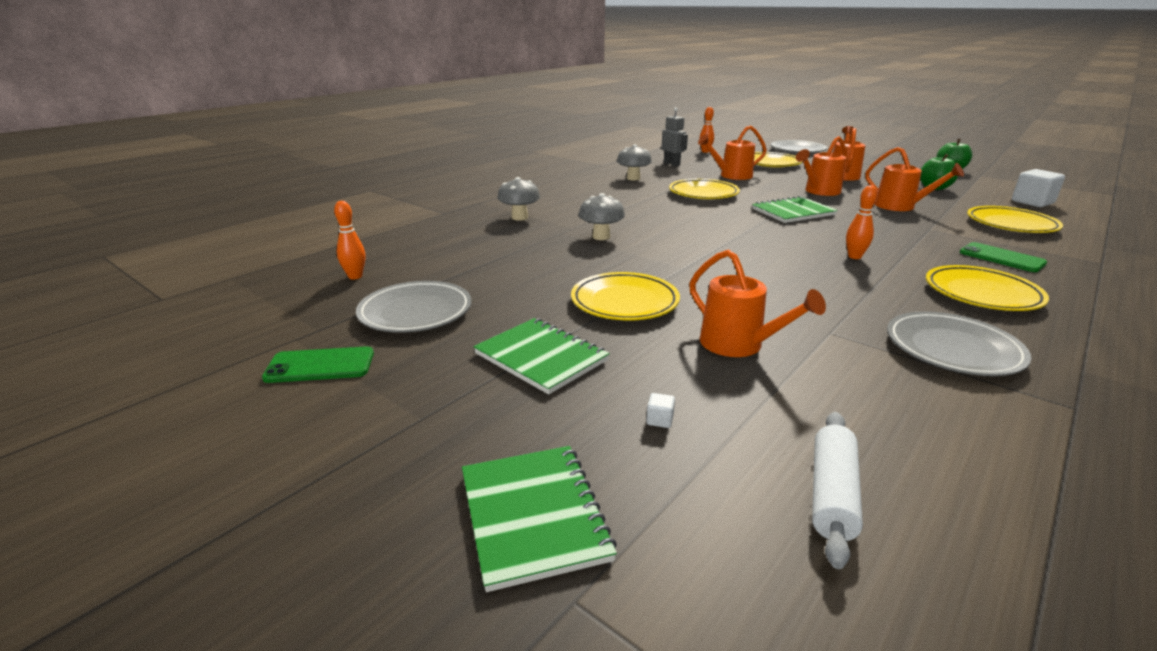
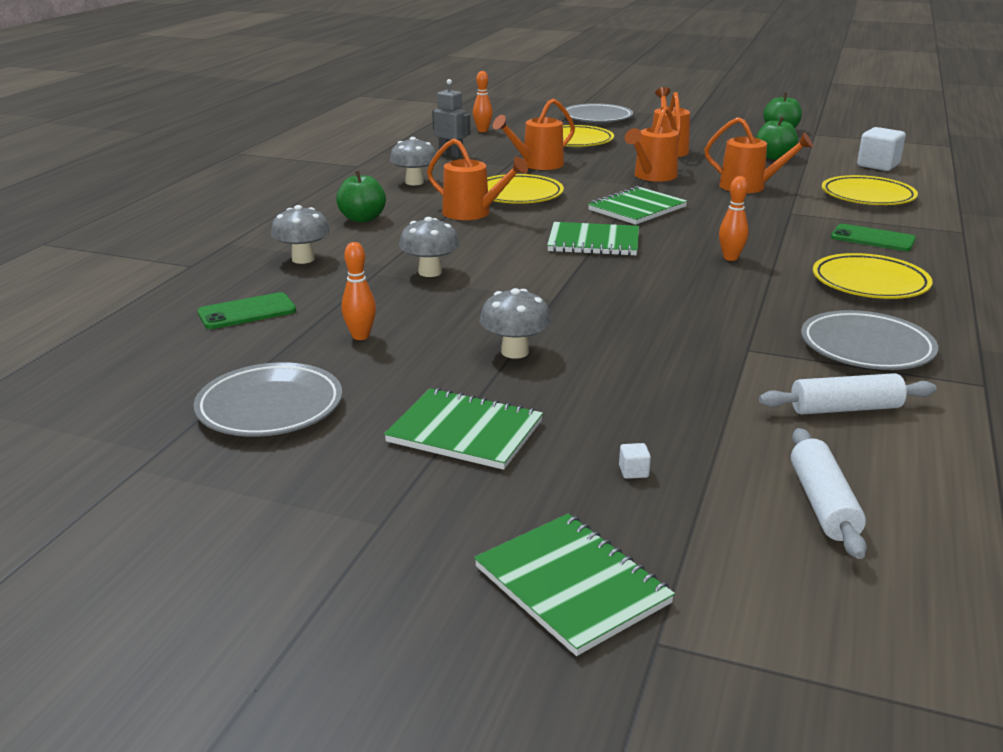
camera: 20 degrees left, 0 degrees up
(320, 365) = (204, 492): green phone -> green phone (247, 312)
(355, 276) = (143, 375): orange bowling pin -> orange bowling pin (360, 336)
(579, 197) = (362, 219): none -> green apple
(624, 302) = (515, 352): yellow plate -> grey mushroom
(739, 345) = (666, 380): orange watering can -> orange watering can (473, 213)
(742, 231) = (593, 242): none -> green notebook
(903, 402) = (845, 408): none -> white rolling pin

